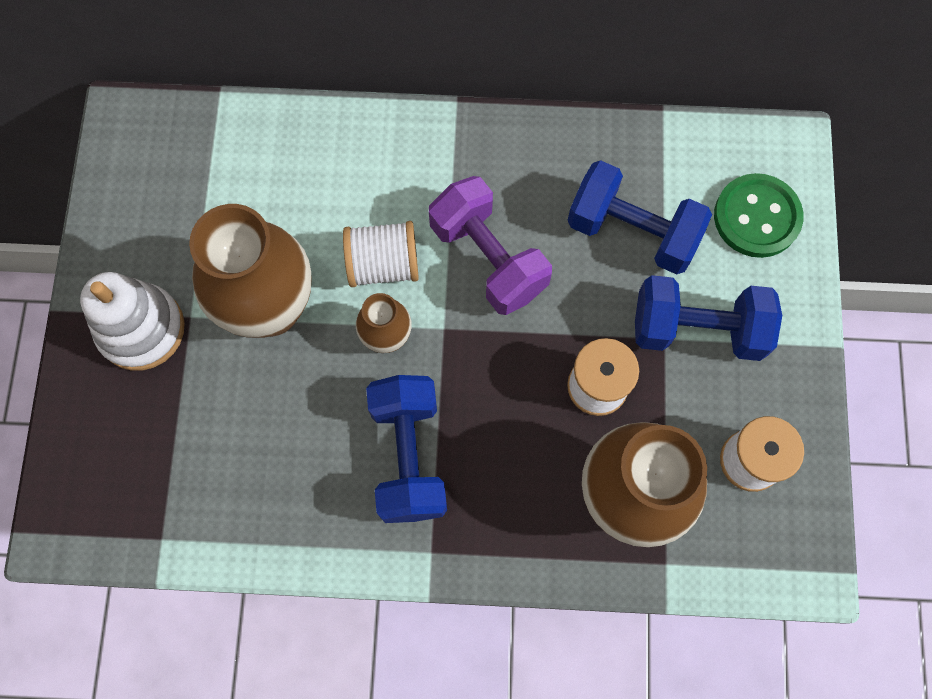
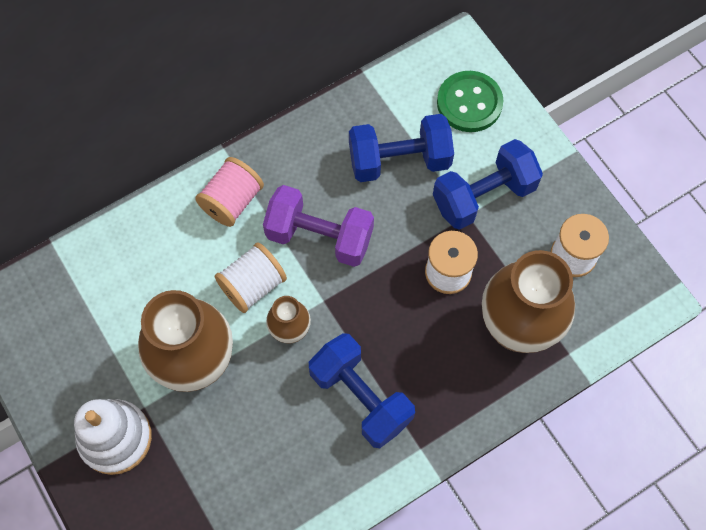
camera: 35 degrees left, 5 degrees down
(425, 163) = (232, 201): none -> pink spool

